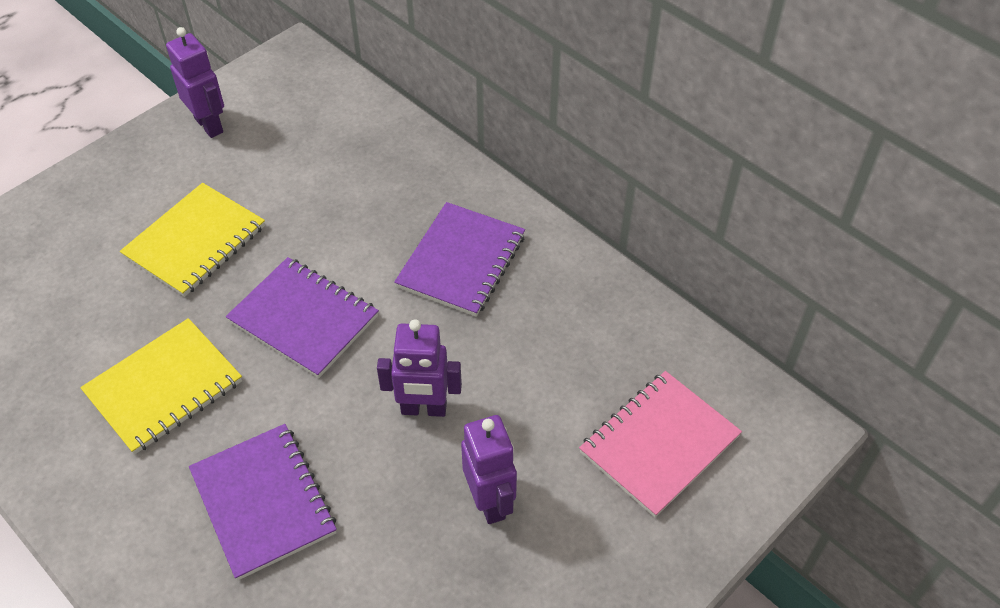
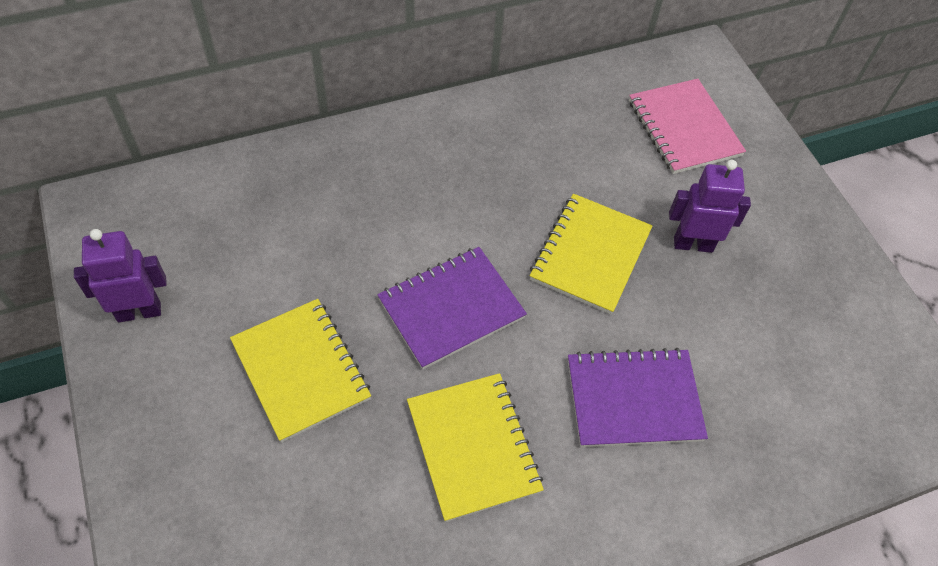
camera: 70 degrees left, 5 degrees up
(424, 409) = (590, 255): purple robot -> yellow notebook
(461, 261) = (450, 174): purple notebook -> none

